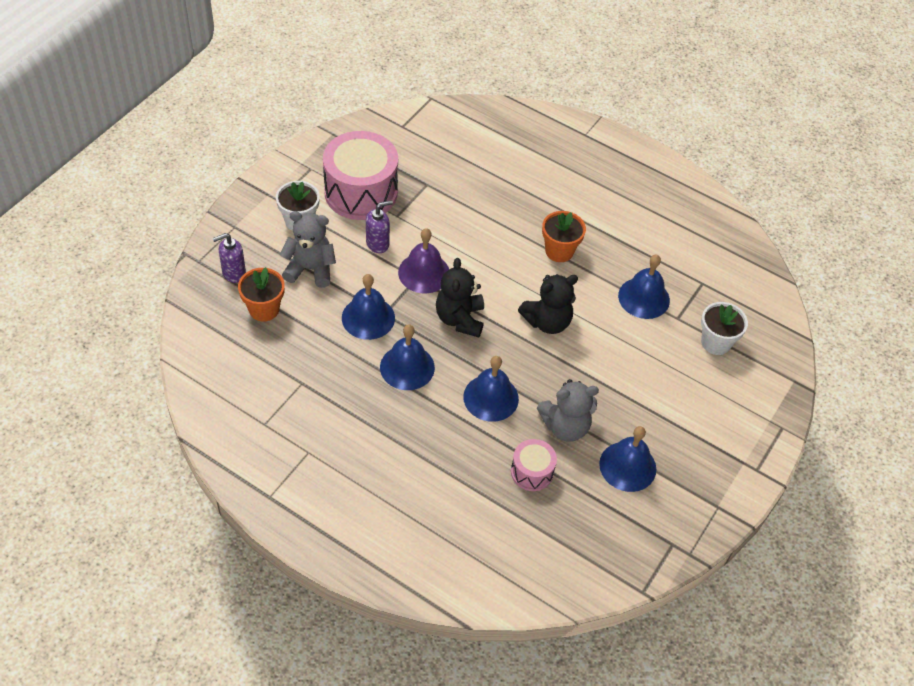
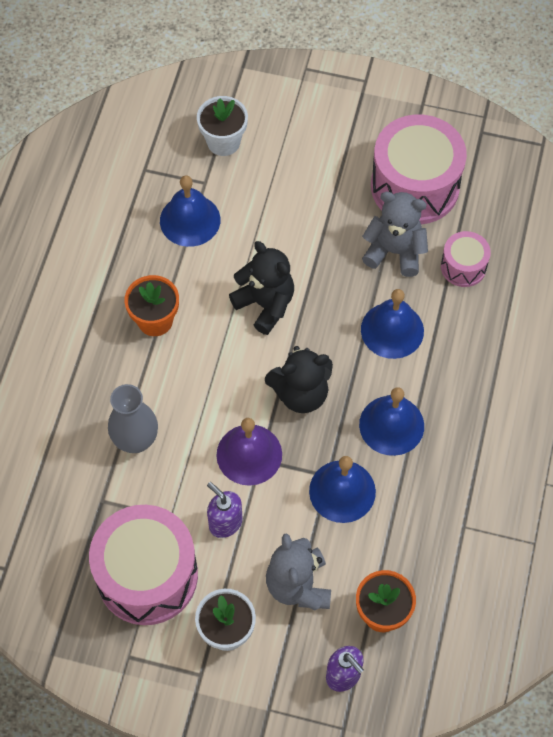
camera: 105 degrees left, 10 degrees up
(464, 213) = (136, 440): none -> grey vase
(565, 426) = (394, 251): grey teddy bear -> grey teddy bear turned 45 degrees counterclockwise
(627, 466) = (415, 186): blue bell -> pink drum

